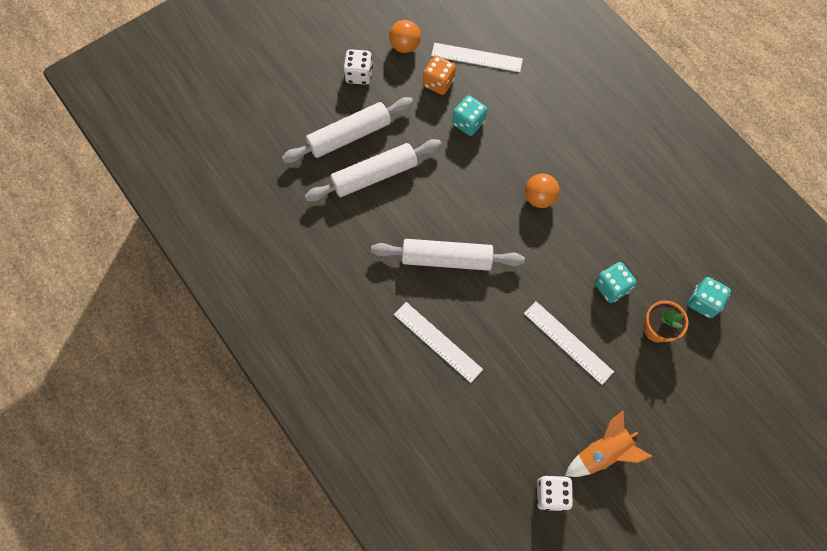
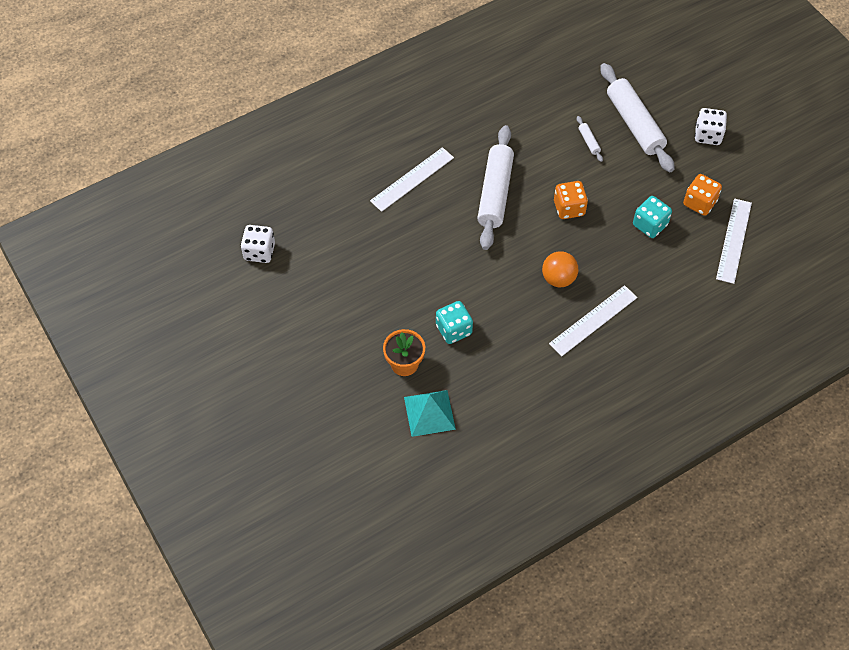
camera: 95 degrees right, 10 degrees down
(374, 175) = (589, 141): white rolling pin -> white rolling pin, size x0.41
(405, 46) = (746, 177): orange ball -> none
(457, 191) = (569, 208): none -> orange dice
(568, 342) = (400, 284): white ruler -> white ruler (593, 320)
(602, 453) = (289, 297): orange rocket -> none
(703, 302) = (429, 413): turquoise dice -> turquoise pyramid

